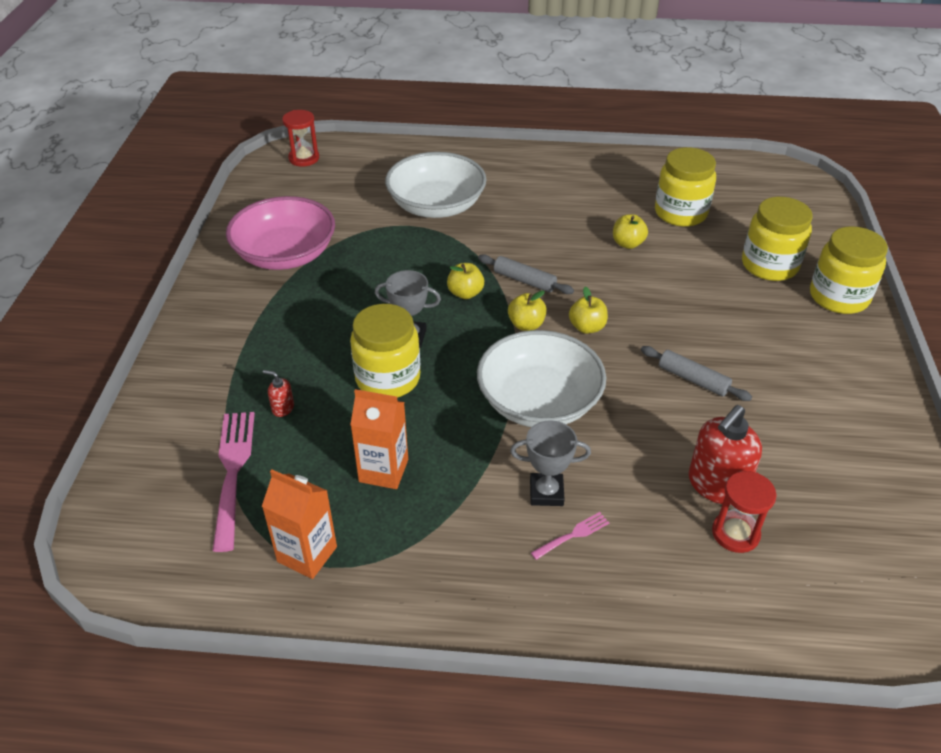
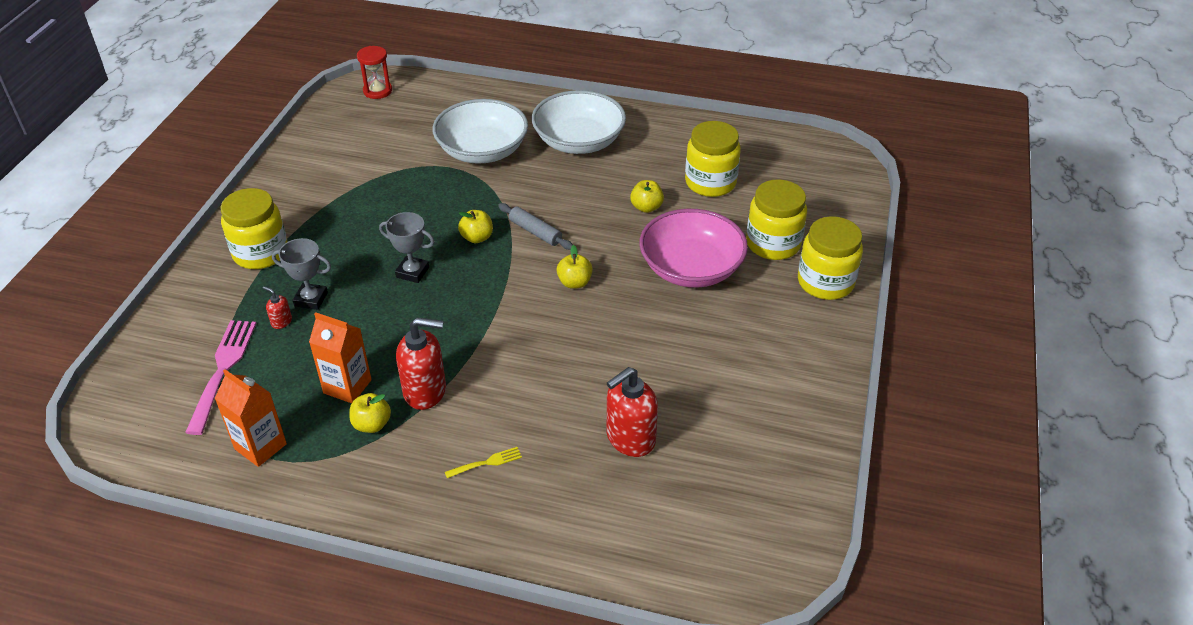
camera: 10 degrees right, 0 degrees up
(285, 254) = (330, 183): pink bowl -> pink bowl (691, 268)
(388, 378) = (379, 307): yellow jar -> yellow jar (260, 253)
(473, 464) = (425, 391): none -> red soap dispenser
(526, 325) = (520, 273): yellow apple -> yellow apple (372, 424)
(539, 401) = (504, 344): white bowl -> white bowl (579, 141)
(546, 493) = (478, 424): grey trophy -> grey trophy (311, 299)
(572, 535) = (486, 463): pink fork -> yellow fork
(693, 379) = (651, 342): grey rolling pin -> none
(735, 533) = (628, 481): red hourglass -> none

